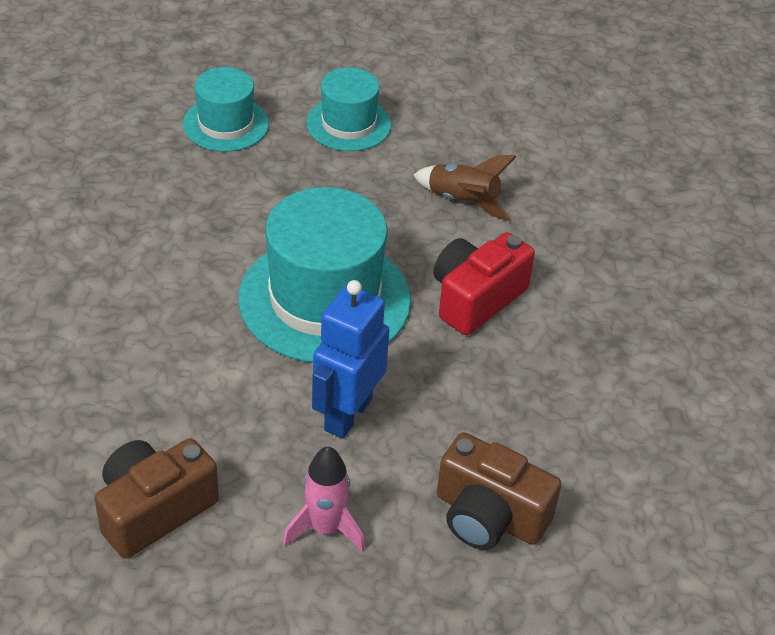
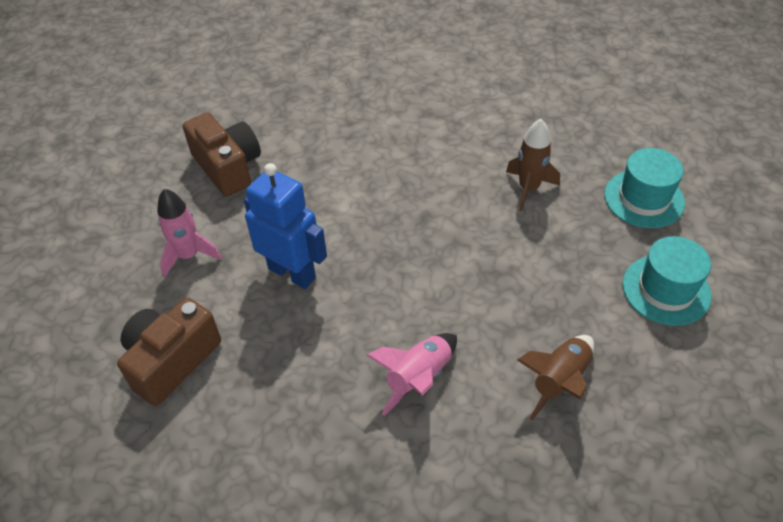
camera: 100 degrees right, 5 degrees up
(207, 208) = (528, 188): none -> brown rocket
(324, 299) = (420, 262): turquoise hat -> none
(476, 298) = (418, 378): red camera -> pink rocket

